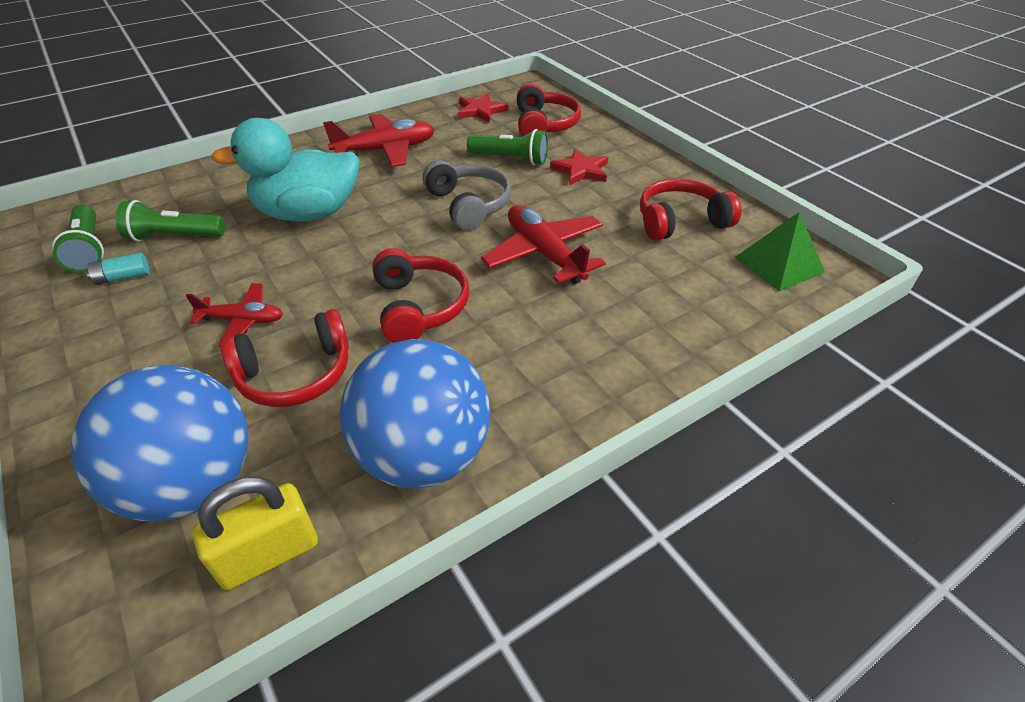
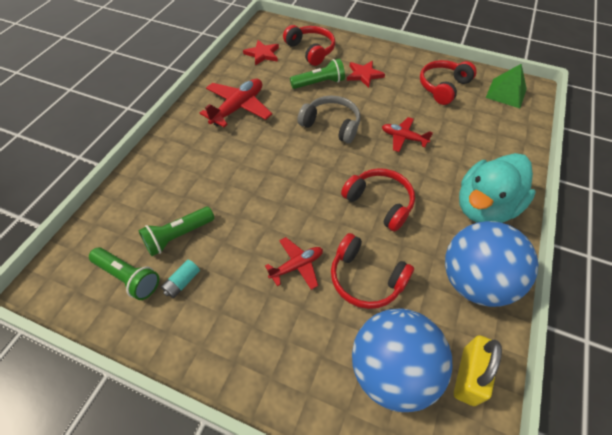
camera: 35 degrees left, 10 degrees up
(295, 374) = (365, 279): red headphones -> red headphones turned 90 degrees clockwise
(308, 213) = (245, 176): turquoise duck -> turquoise duck (484, 207)
(544, 254) = (403, 138): red plane -> red plane, size x0.61

